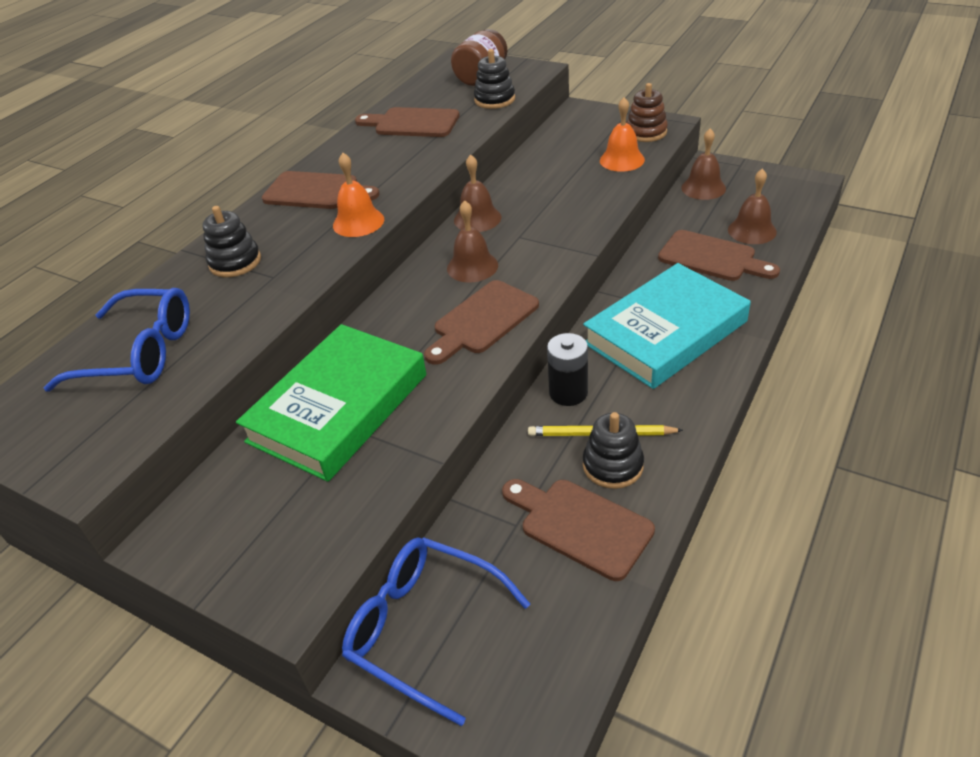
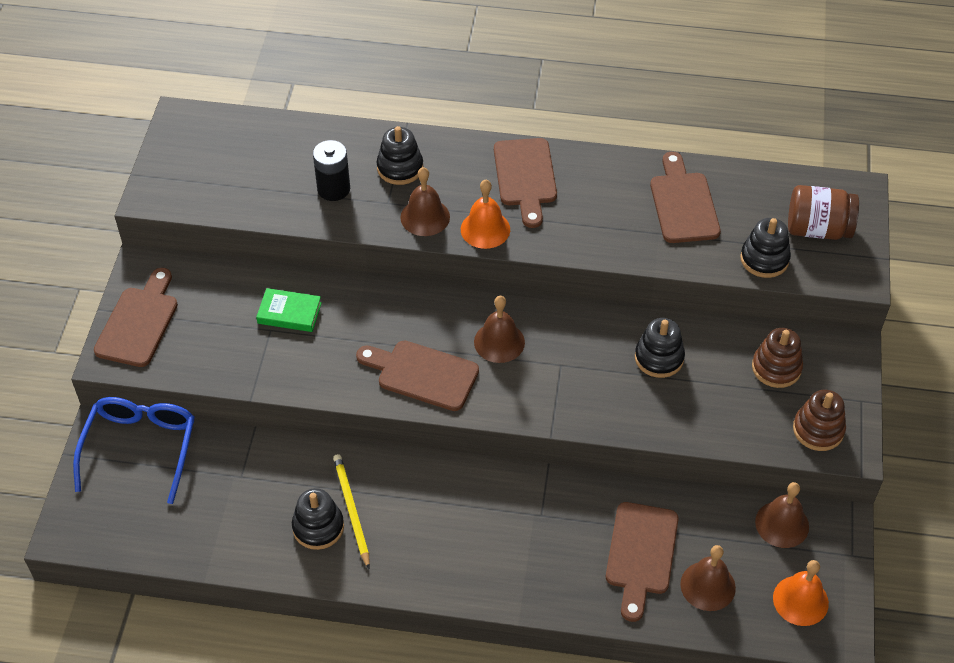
camera: 65 degrees right, 10 degrees up
(140, 353) = (273, 164): blue glasses -> none
(338, 408) = (289, 313): green book -> green book, size x0.43
(477, 218) = (580, 321): brown bell -> brown bell (425, 217)
(541, 187) = (659, 358): none -> black stacking toy
(568, 392) = (395, 474): black battery -> black battery (333, 189)
(580, 139) = (776, 368): none -> brown stacking toy
(580, 525) = (251, 519): brown cutting board -> brown cutting board (139, 323)
(622, 160) = (743, 419): orange bell -> orange bell (800, 600)
(665, 332) = (501, 533): turquoise book -> none

